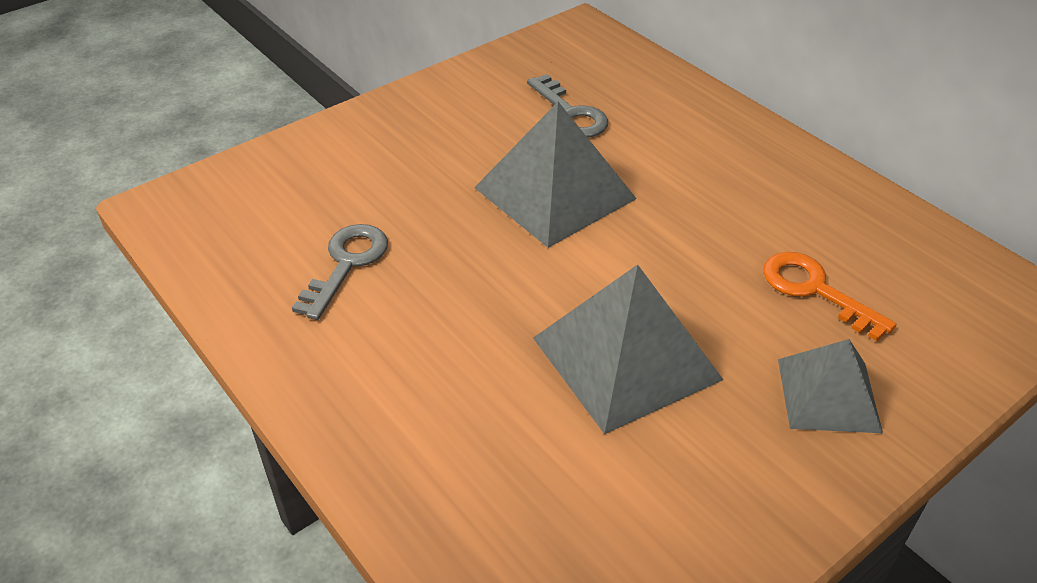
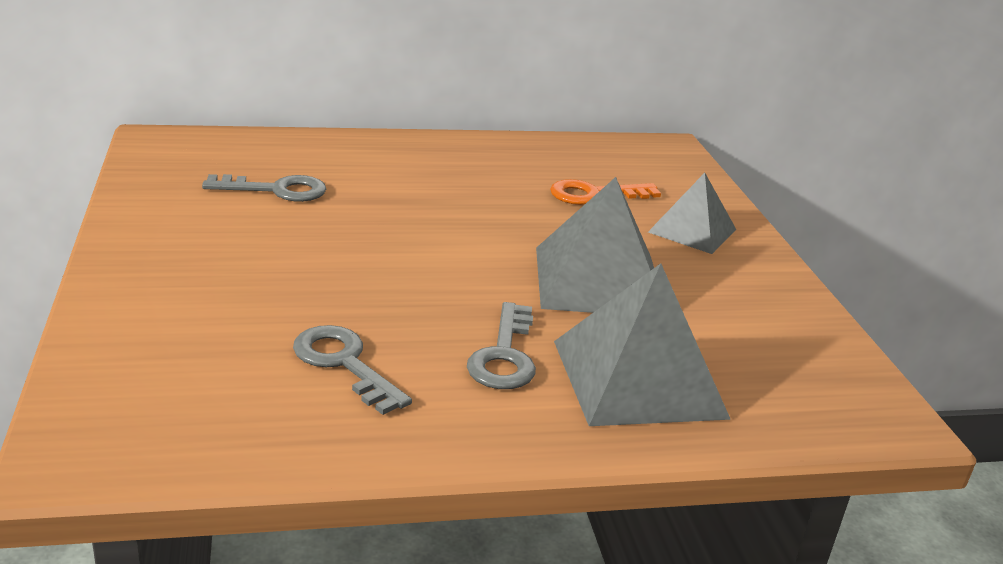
camera: 65 degrees left, 15 degrees down
(433, 345) = (504, 355): none -> grey key
(554, 193) = (374, 235): grey pyramid -> grey pyramid (638, 378)

